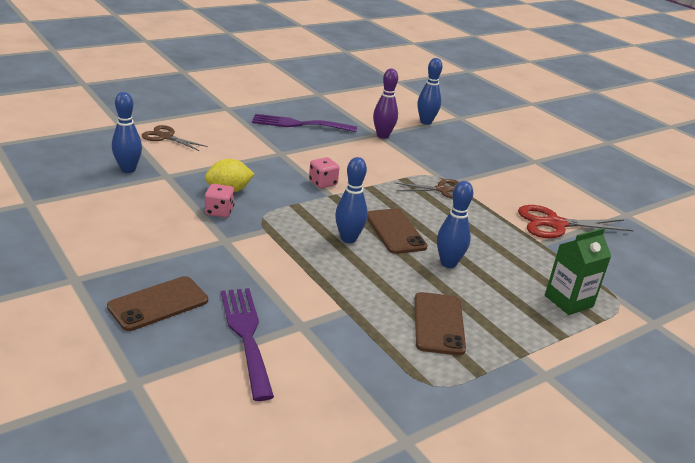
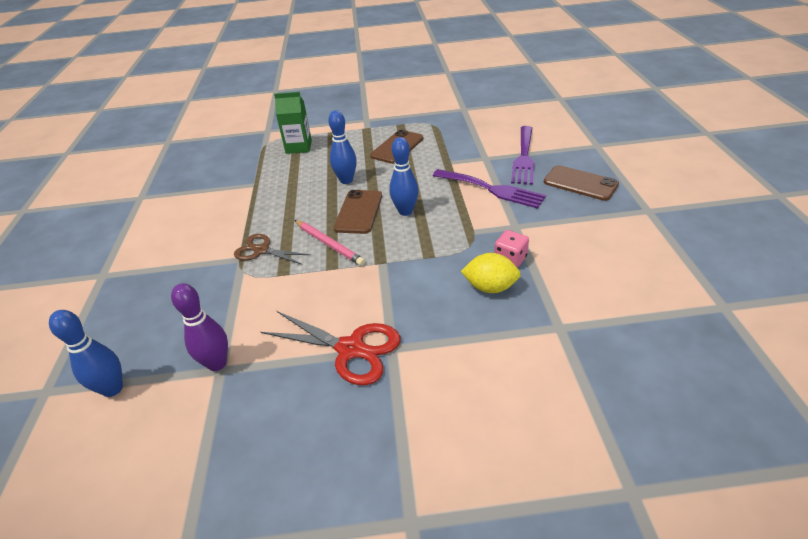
camera: 145 degrees left, 10 degrees up
(128, 169) = (610, 350): blue bowling pin -> none
(158, 304) = (580, 183): brown phone -> brown phone turned 45 degrees clockwise
(165, 137) = (551, 427): brown scissors -> none
(299, 124) = (314, 425): purple fork -> purple fork (492, 189)
(323, 183) = (377, 281): pink dice -> none
(390, 201) = (329, 244): none -> pink pencil
(555, 224) = (215, 198): red scissors -> red scissors (351, 349)

